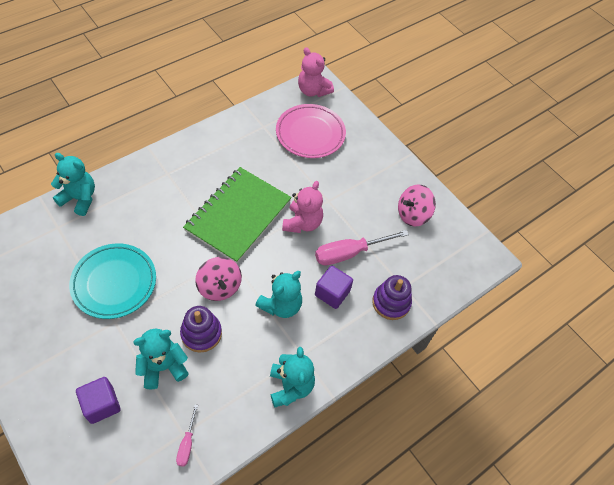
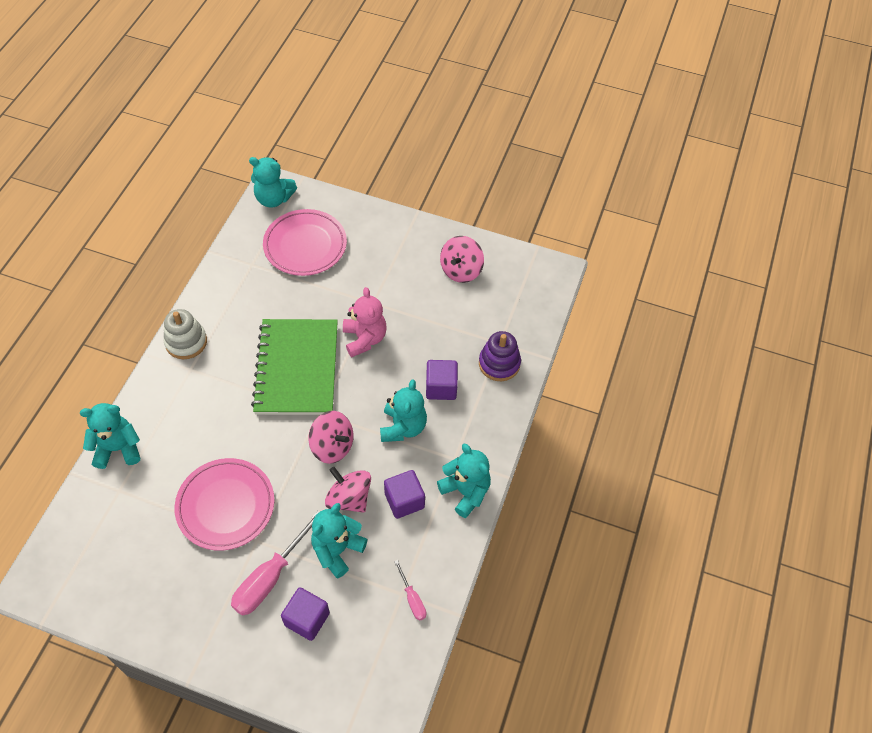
camera: 30 degrees left, 0 degrees up
(114, 283) = (226, 506): turquoise plate -> pink plate
(179, 153) = (186, 342): none -> white stacking toy
(201, 333) = (349, 498): purple stacking toy -> pink spinning top
(239, 362) = (404, 500): none -> purple cube
(313, 91) = (274, 199): pink teddy bear -> turquoise teddy bear
(349, 253) = (430, 341): pink screwdriver -> pink screwdriver (270, 577)

